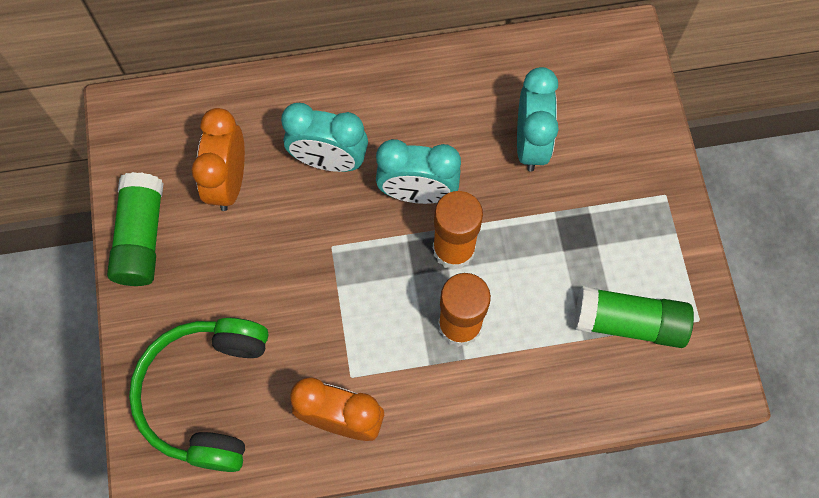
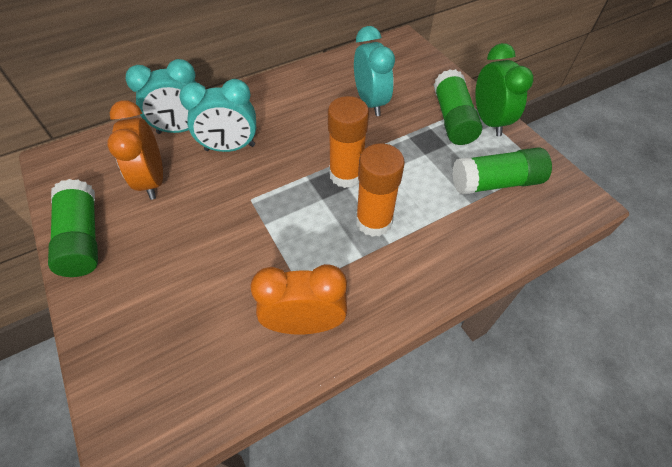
camera: 20 degrees left, 15 degrees down
(206, 395) = (170, 345): green headphones -> none
(417, 193) = (304, 149): turquoise clock -> turquoise clock (181, 129)
(626, 207) = (453, 119): none -> green glue stick
(672, 226) = (489, 121): none -> green clock

